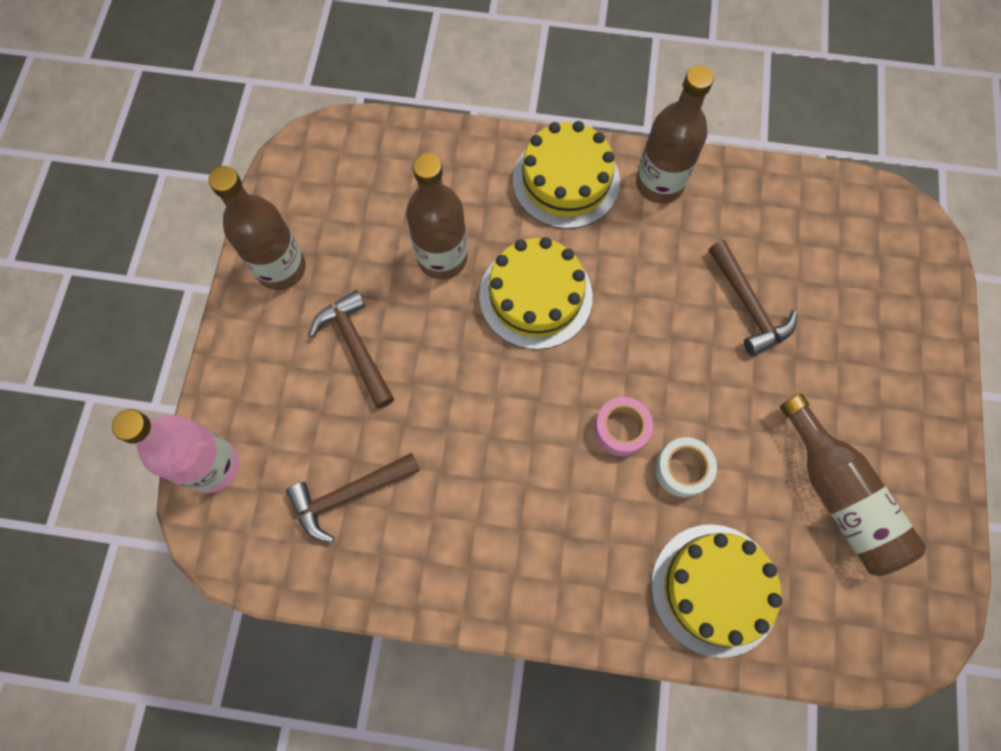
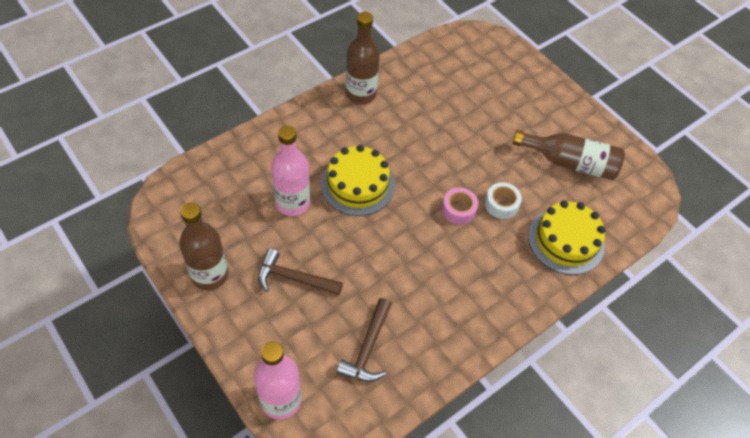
camera: 50 degrees left, 15 degrees down
(442, 258) = (292, 203): brown bottle -> pink bottle
(566, 180) = (315, 123): yellow cake -> none
(748, 306) = (454, 116): brown hammer -> none

